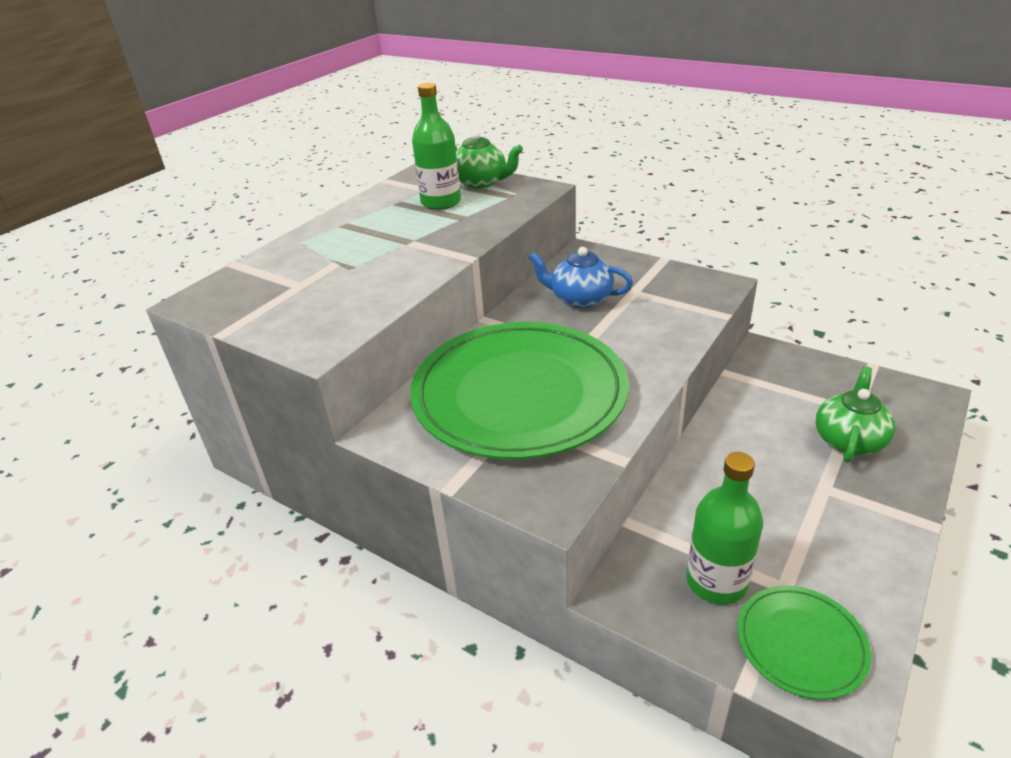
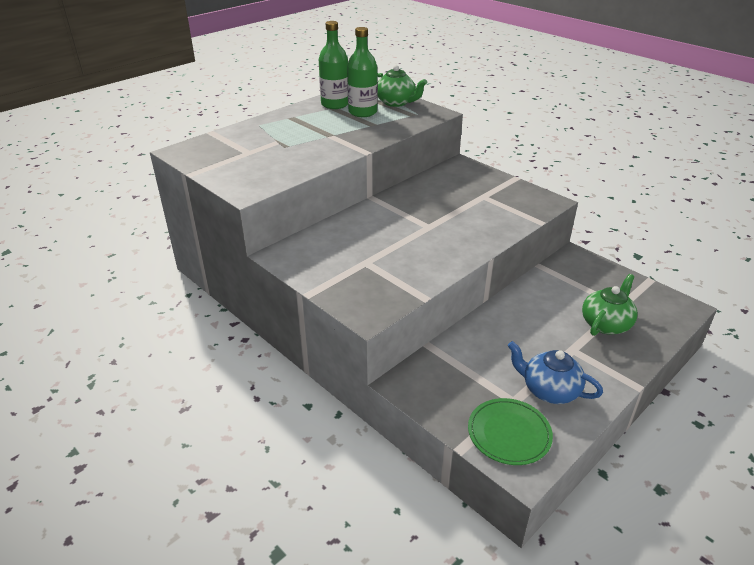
camera: 10 degrees right, 0 degrees up
(519, 394) = (375, 247): green plate -> none
(580, 299) = (443, 195): blue teapot -> blue teapot (549, 390)
(716, 581) = (470, 389): green bottle -> green bottle (335, 104)

